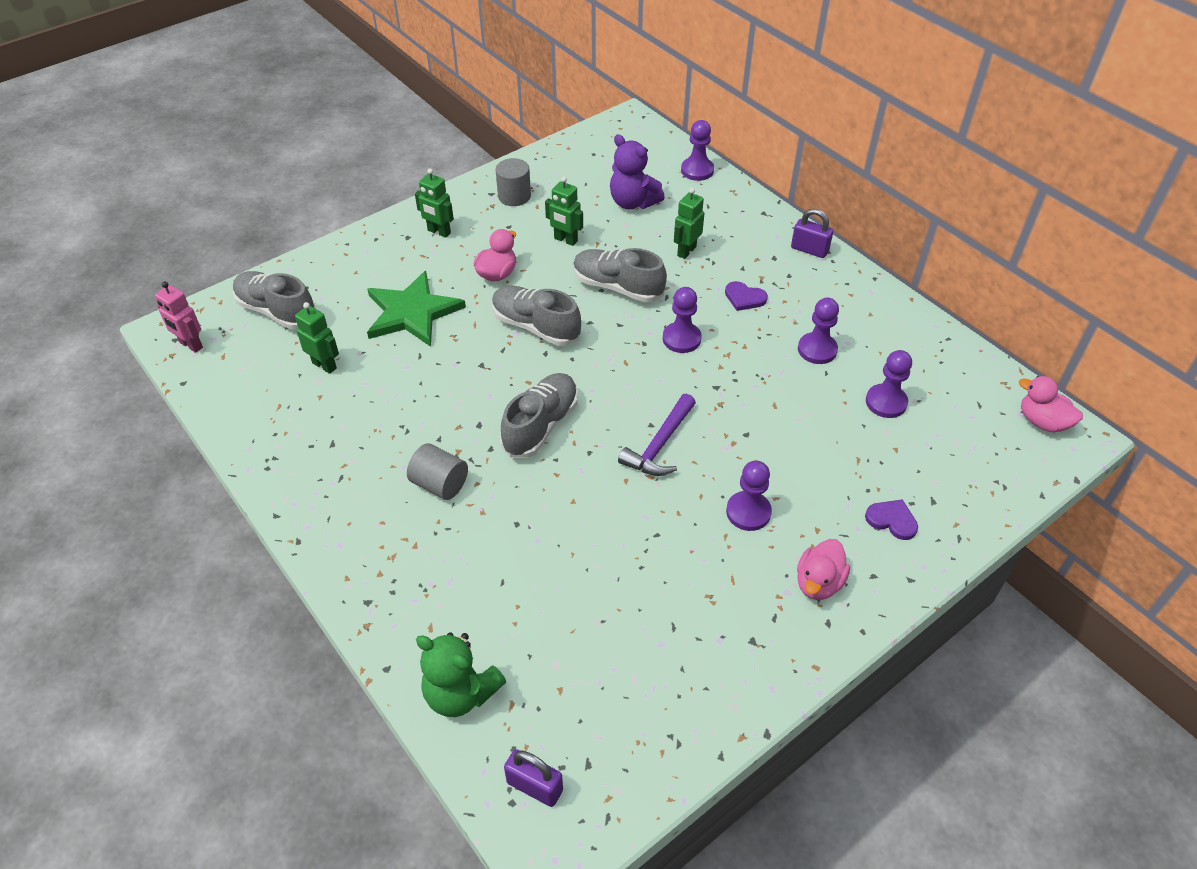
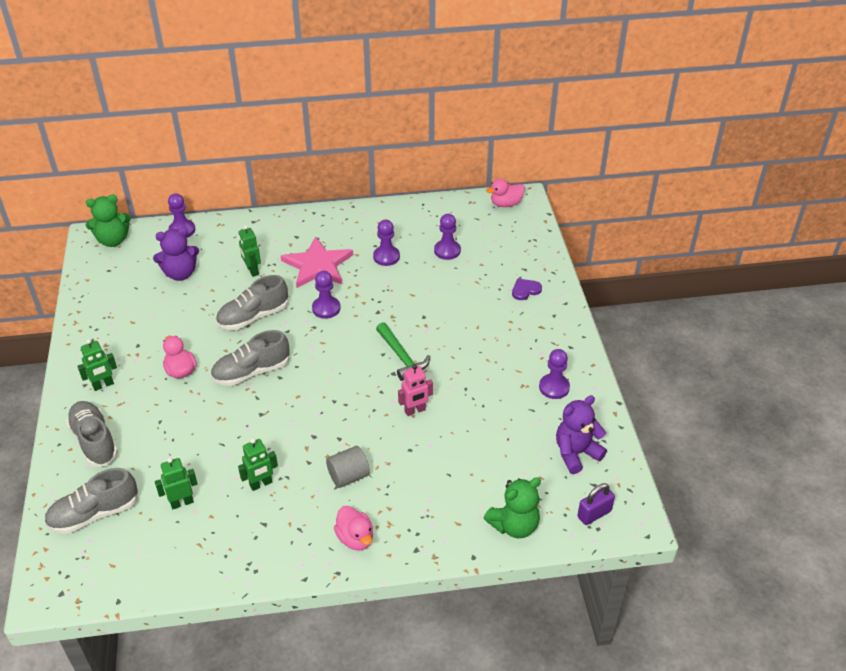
camera: 60 degrees left, 5 degrees down
(190, 345) = (79, 584): pink robot -> pink robot (415, 410)
(412, 312) = (174, 432): green star -> none
(514, 196) = (109, 329): grey cylinder -> none
(541, 425) = (340, 405): grey shoe -> grey shoe (94, 441)
(565, 240) = (183, 322): green robot -> green robot (261, 484)
(630, 716) = (576, 453): none -> purple teddy bear
(637, 134) = (113, 240): none -> green teddy bear
(660, 445) = (401, 357): purple hammer -> green hammer
(744, 298) = (318, 265): purple heart -> pink star
(748, 512) = (479, 342): purple pawn -> purple pawn (554, 387)
(809, 250) = (304, 219): purple padlock -> none
(818, 583) = (544, 338): pink duck -> pink duck (355, 538)

